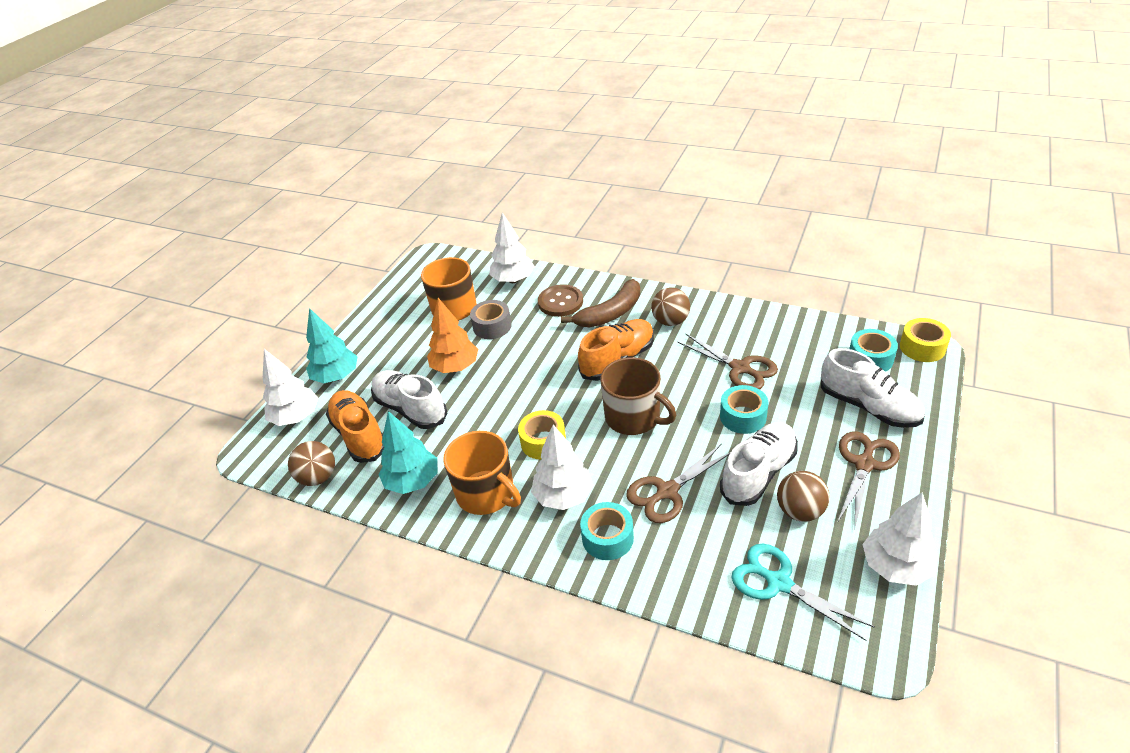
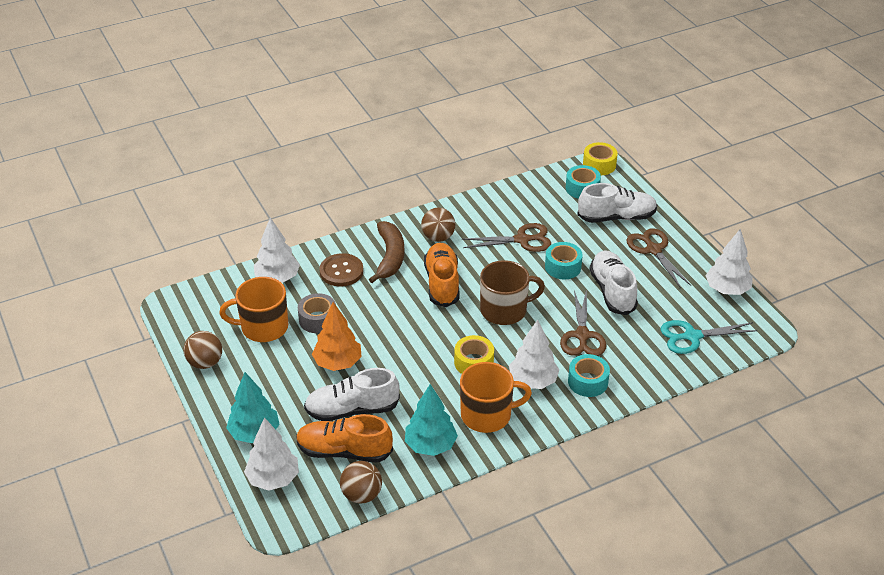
camera: 55 degrees left, 0 degrees up
(800, 511) = (656, 295): brown ball -> brown ball (205, 363)

